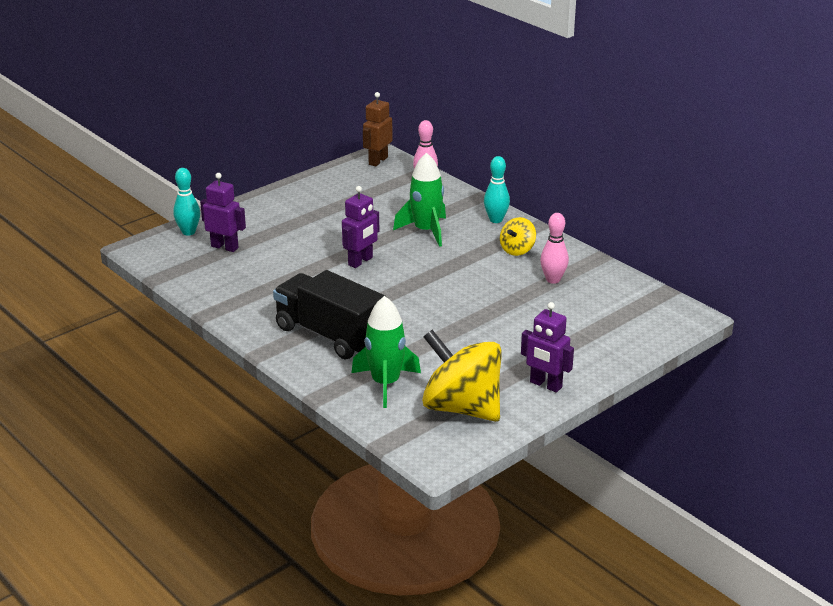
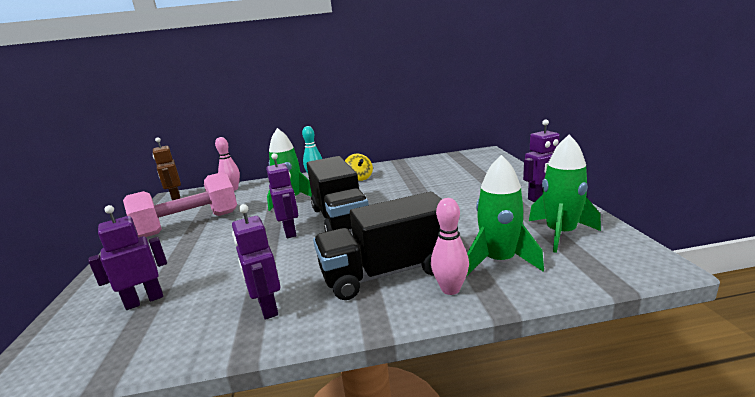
camera: 55 degrees left, 10 degrees down
(188, 232) = (71, 320): turquoise bowling pin -> none
(252, 301) = (267, 308): none -> purple robot
(335, 200) = (189, 224): none -> pink dumbbell
(405, 277) = (340, 218): none -> black truck
(462, 408) = (560, 233): yellow spinning top -> green rocket
(553, 280) = (408, 175): pink bowling pin -> pink bowling pin (450, 289)

